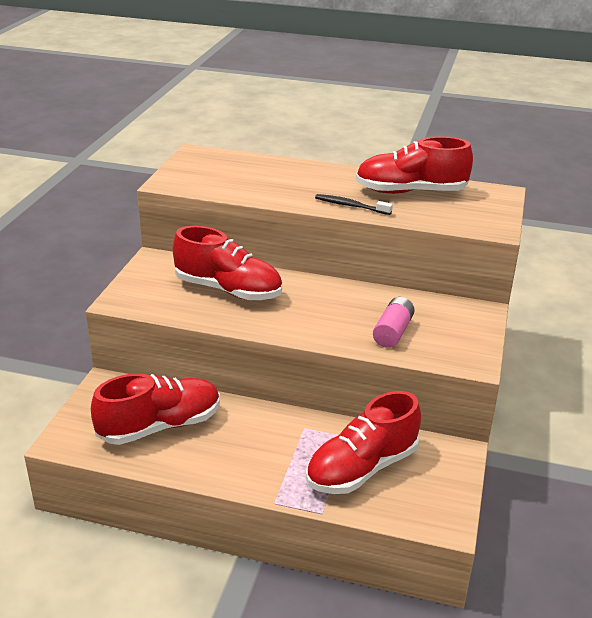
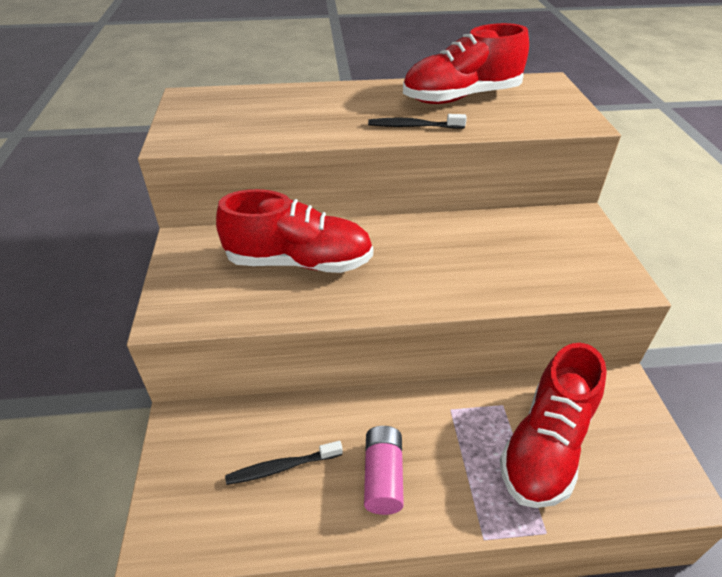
camera: 20 degrees left, 10 degrees up
(160, 426) = (281, 467): red shoe -> black toothbrush
(393, 332) = (517, 269): pink battery -> pink battery (383, 477)

